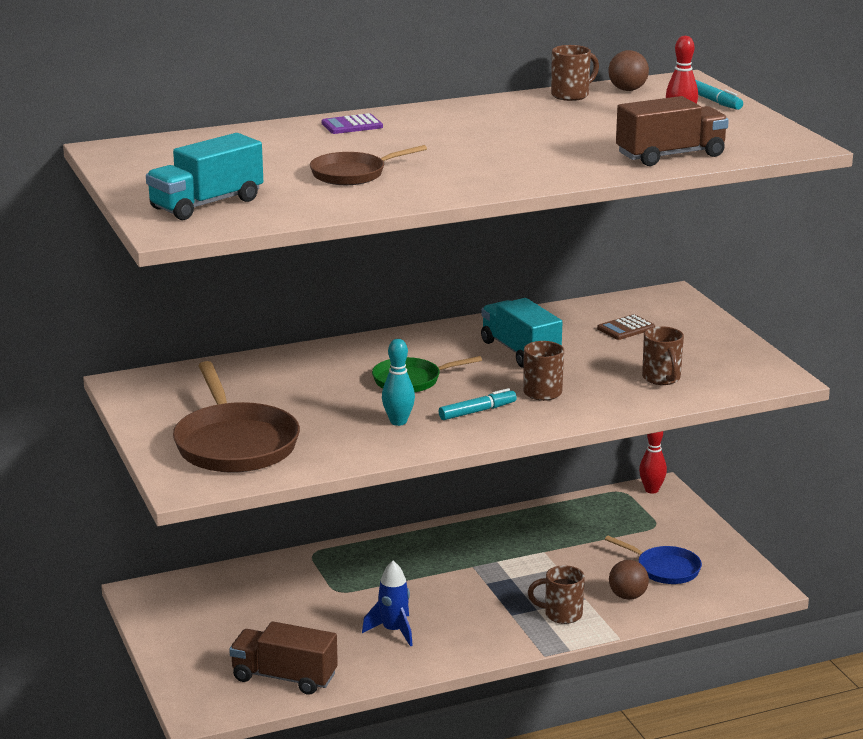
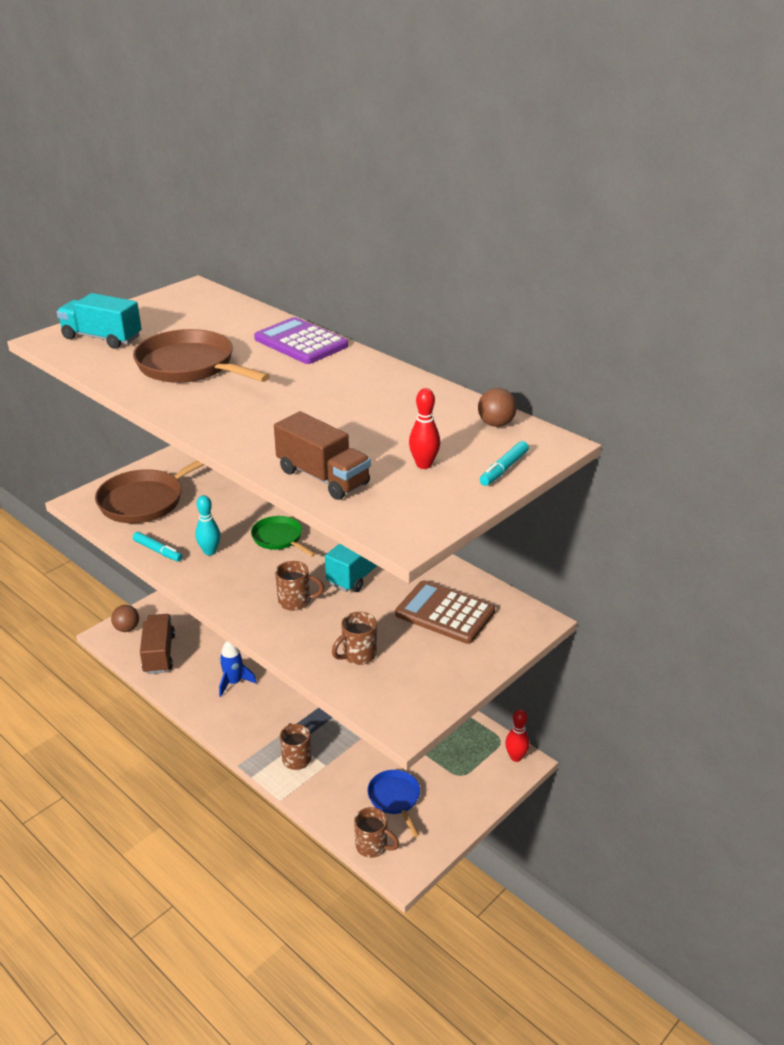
camera: 65 degrees right, 10 degrees up
(352, 125) = (301, 342): purple calculator -> purple calculator, size x1.95
(353, 174) = (190, 366): brown pan -> brown pan, size x1.74
(477, 411) = (244, 580): turquoise marker -> turquoise marker (158, 551)
(571, 95) = (455, 403): brown mug -> brown mug (372, 846)
(626, 328) = (445, 613): brown calculator -> brown calculator, size x1.95
(627, 596) = (341, 788): brown ball -> brown ball (127, 628)
(664, 569) = (395, 799): blue pan -> blue pan turned 150 degrees clockwise

